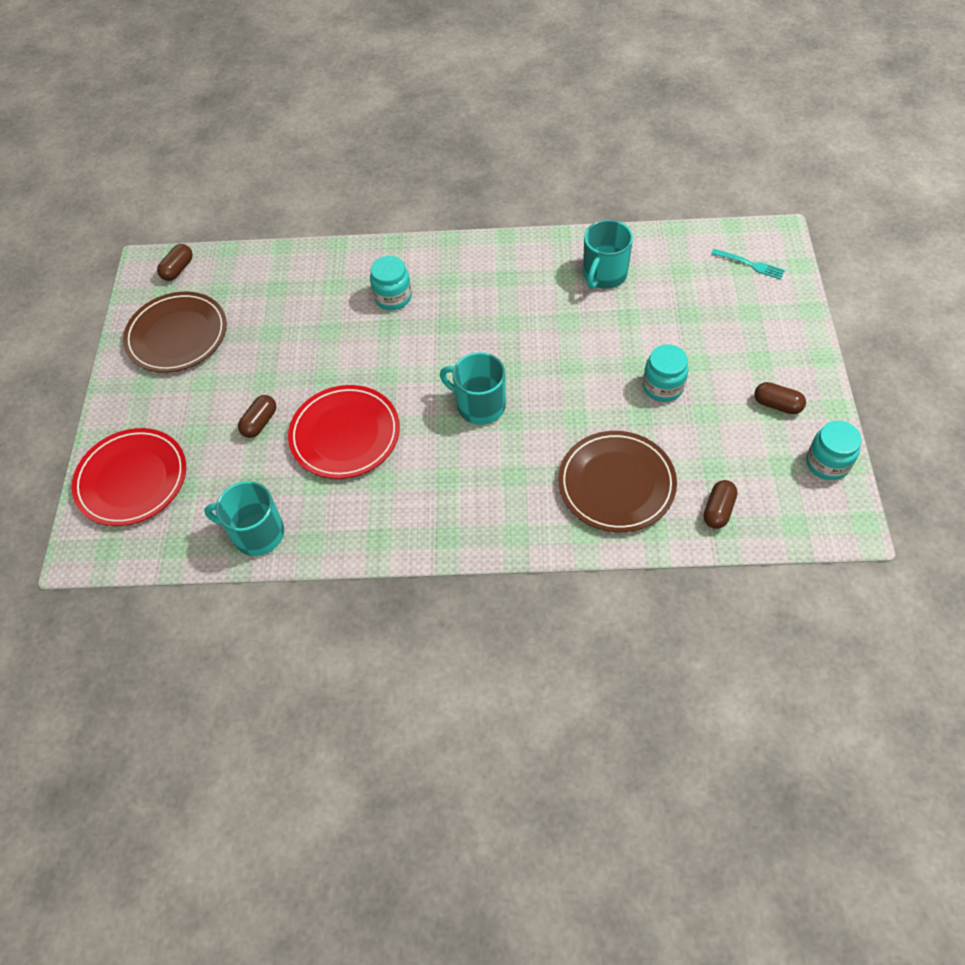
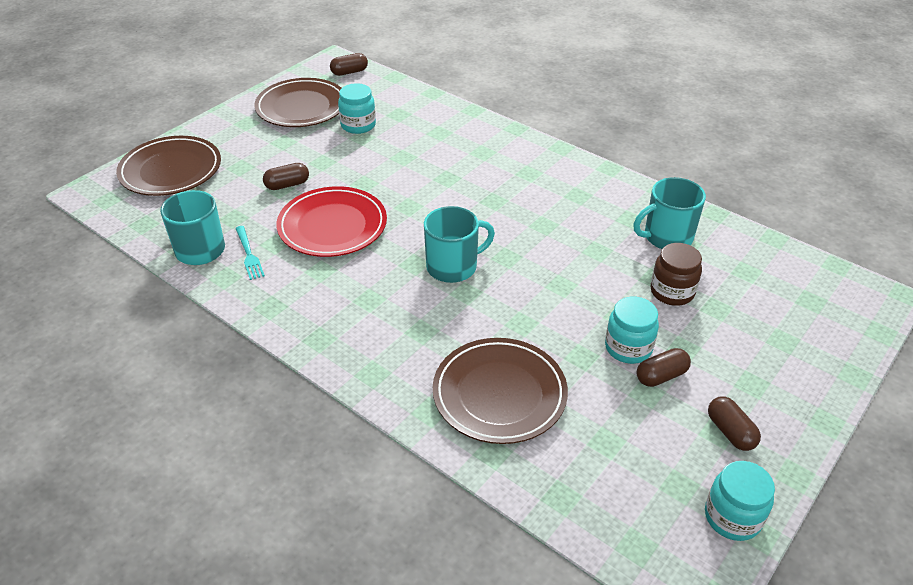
camera: 35 degrees right, 15 degrees down
(132, 480) = (171, 170): red plate -> brown plate
(393, 297) = (473, 161): turquoise jar -> turquoise jar (358, 125)
(479, 405) = (453, 266): turquoise mug -> turquoise mug turned 90 degrees clockwise
(649, 321) = (672, 292): none -> brown jar
(718, 510) = (571, 479): brown capsule -> brown capsule (661, 376)
(750, 264) = (824, 304): turquoise fork -> turquoise fork (249, 254)

